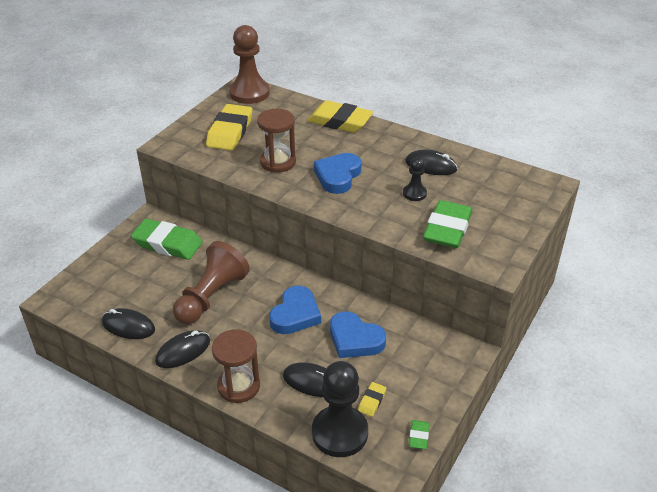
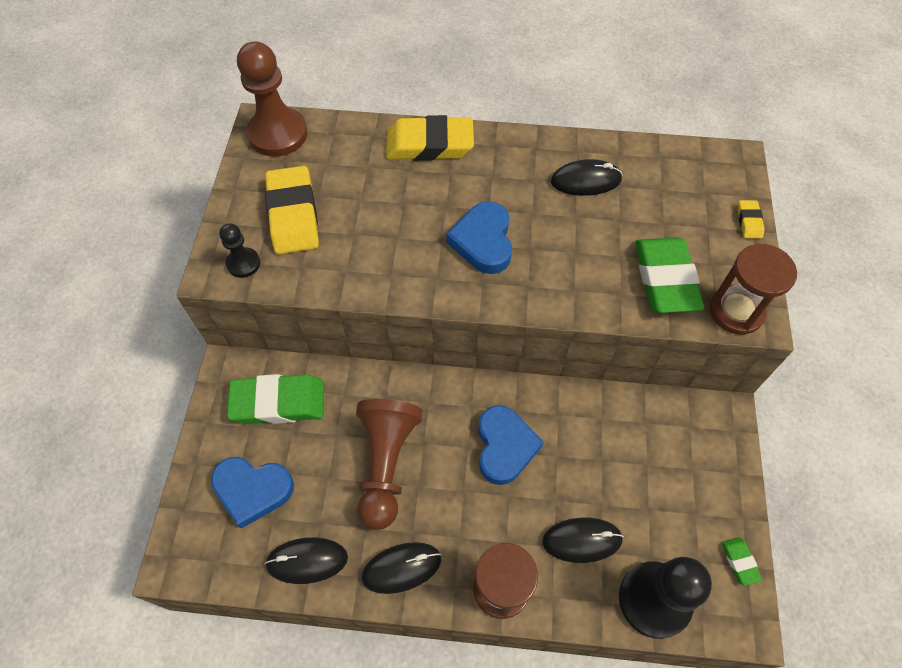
camera: 25 degrees left, 20 degrees up
(183, 351) = (401, 568): black mouse -> black mouse turned 45 degrees clockwise
(278, 162) = (391, 246): brown hourglass -> brown hourglass (736, 311)
(355, 339) = (594, 453): blue heart -> blue heart (252, 490)
(372, 401) = (663, 536): yellow eraser -> yellow eraser (749, 221)
(414, 193) = (593, 235): black pawn -> black pawn (243, 263)

